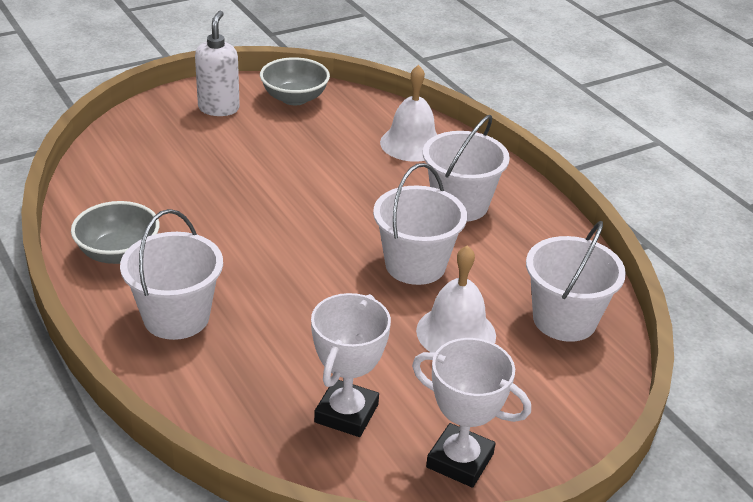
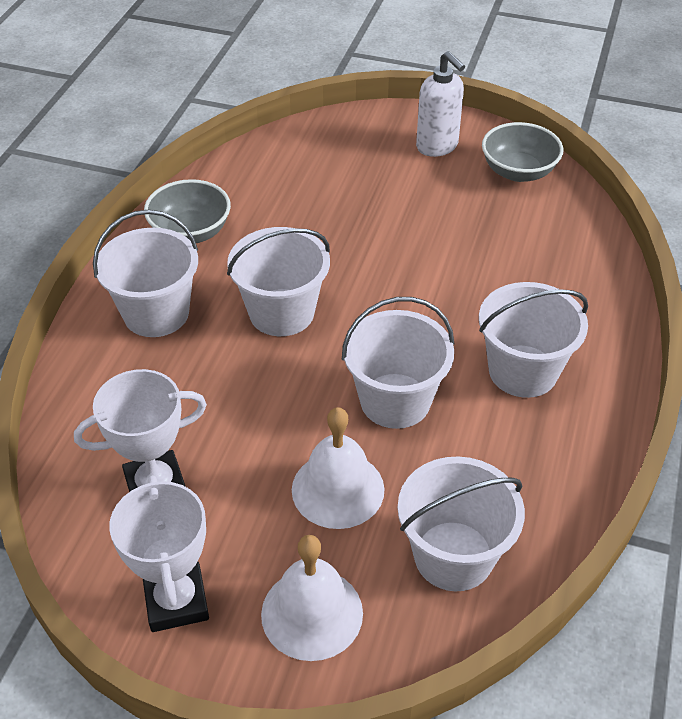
camera: 50 degrees right, 10 degrees up
(219, 108) = (437, 146): white soap dispenser -> white soap dispenser turned 90 degrees clockwise
(267, 262) = (281, 312): none -> white bucket
(412, 143) = (566, 280): white bell -> white bell (312, 613)

